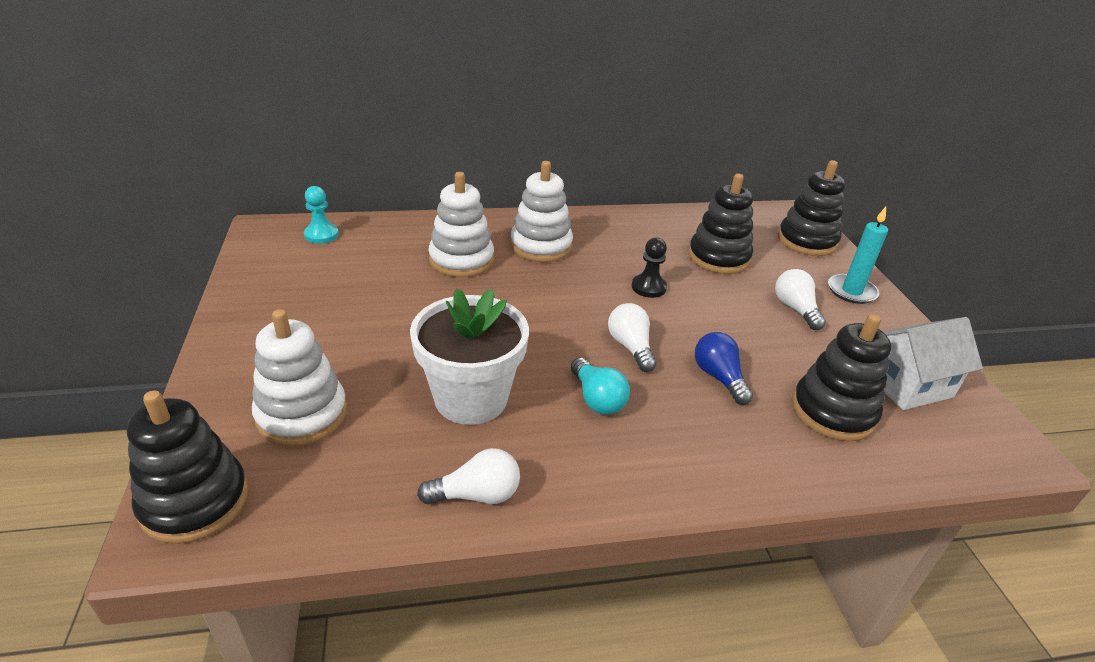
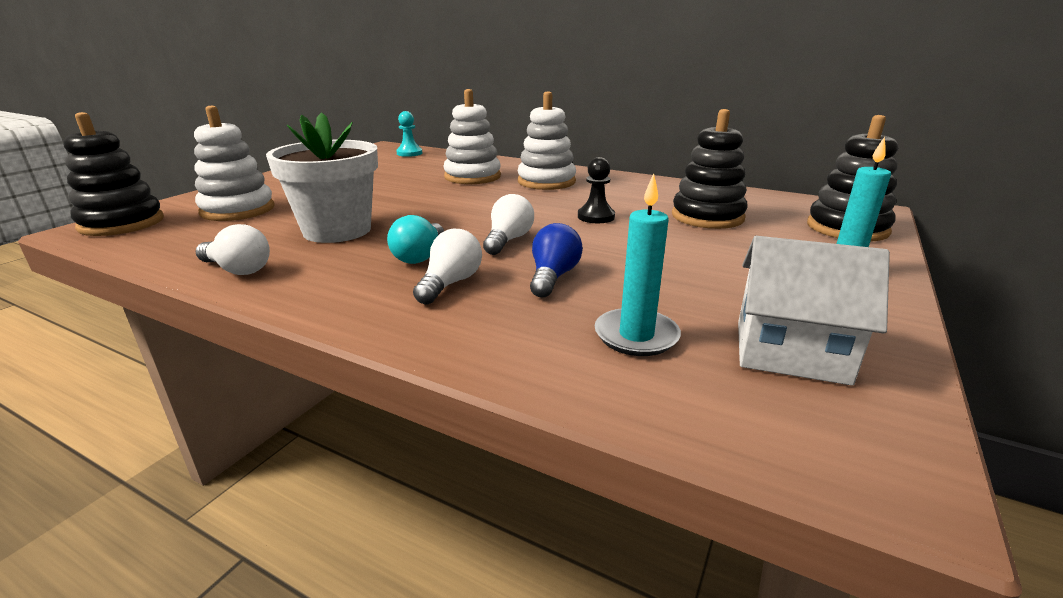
camera: 40 degrees right, 10 degrees down
(795, 309) = (736, 262): white light bulb -> white light bulb (450, 283)
(833, 412) = (636, 336): black stacking toy -> turquoise candle

